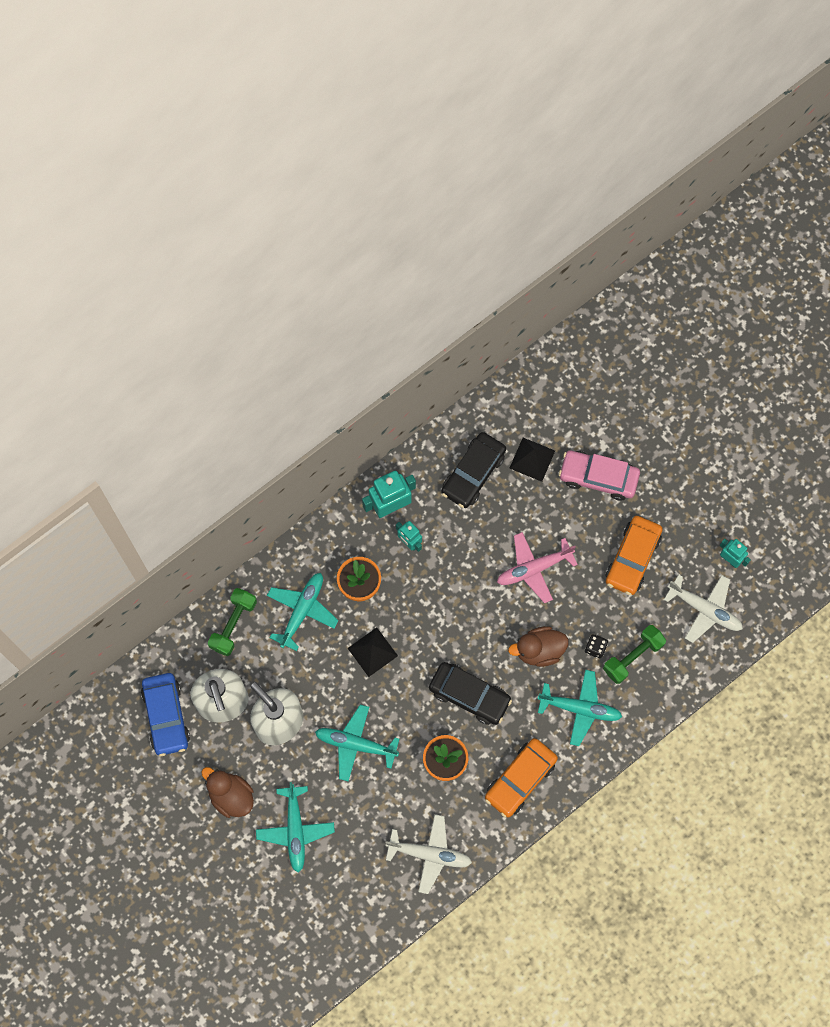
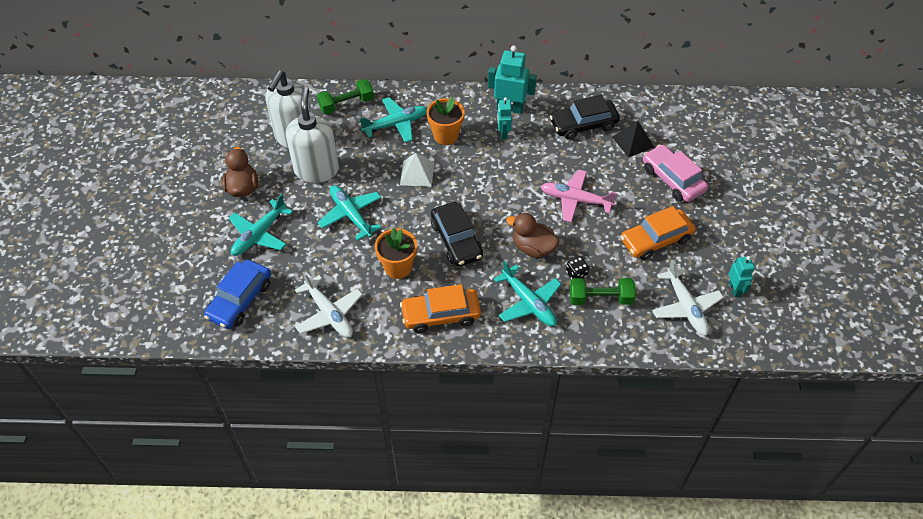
camera: 40 degrees right, 20 degrees down
(166, 716) = (254, 122): blue car -> blue car (240, 300)
(372, 652) = (417, 173): black pyramid -> white pyramid

